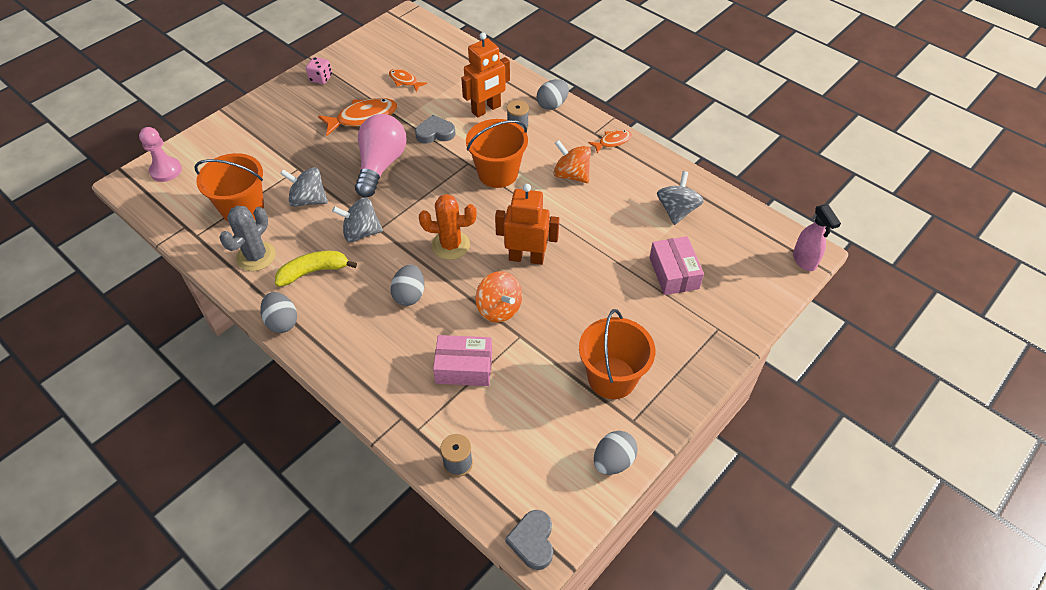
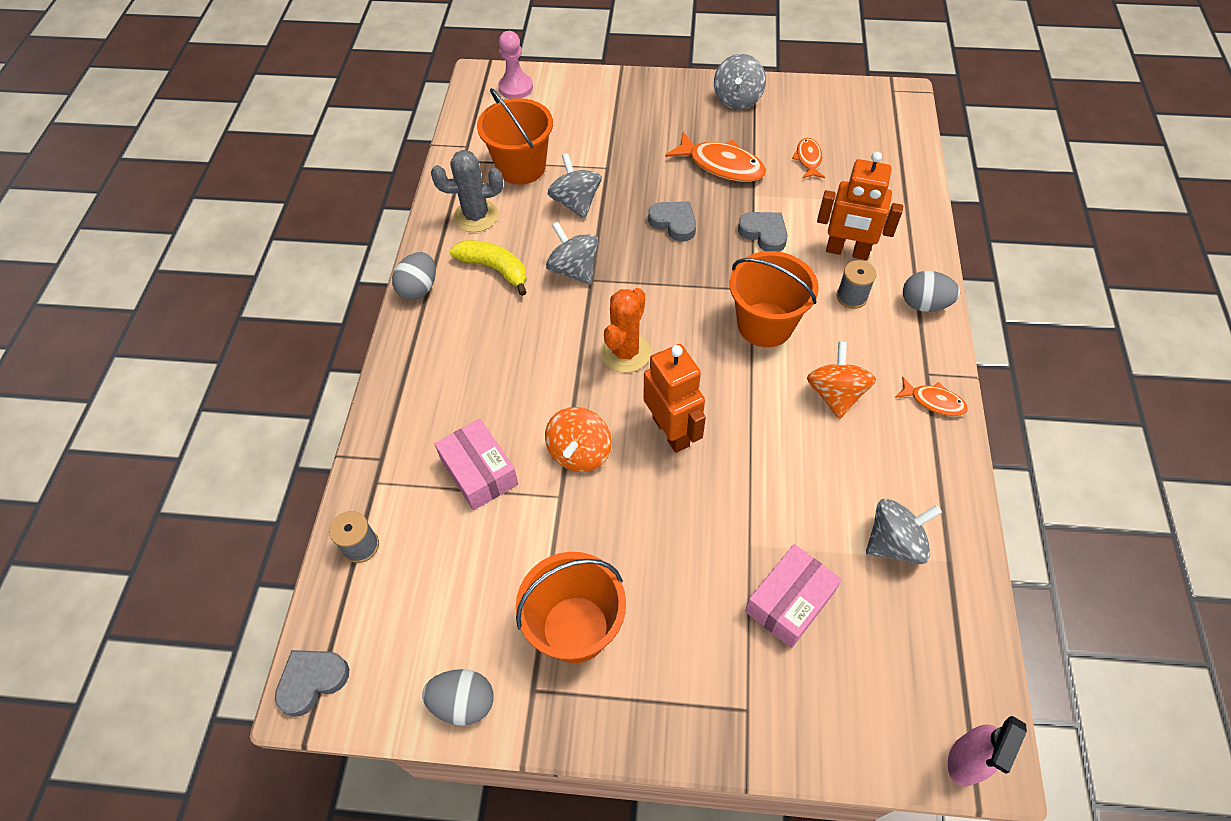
camera: 55 degrees right, 5 degrees up
(321, 78) = (737, 99): pink dice -> grey spinning top
(381, 165) = (674, 223): pink light bulb -> grey heart
(409, 295) = (531, 362): grey egg -> none
(450, 245) = (625, 352): orange cactus -> orange cactus turned 60 degrees clockwise

